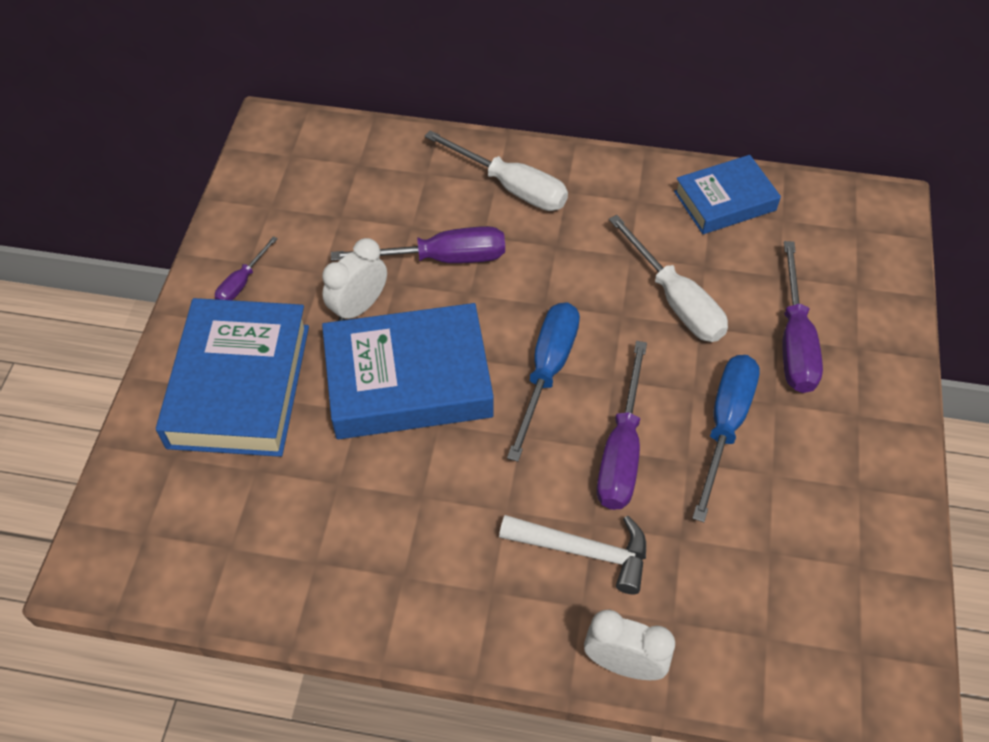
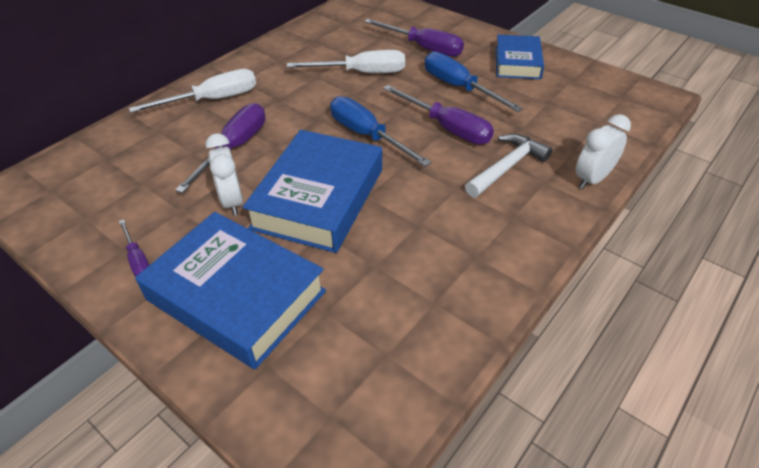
camera: 60 degrees left, 10 degrees down
(724, 201) = (312, 34): blue book -> blue book (517, 62)

